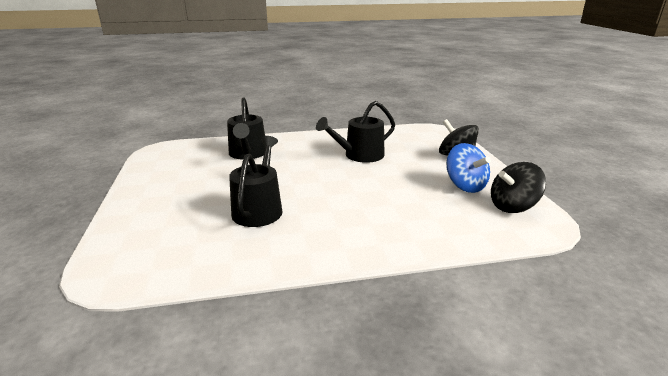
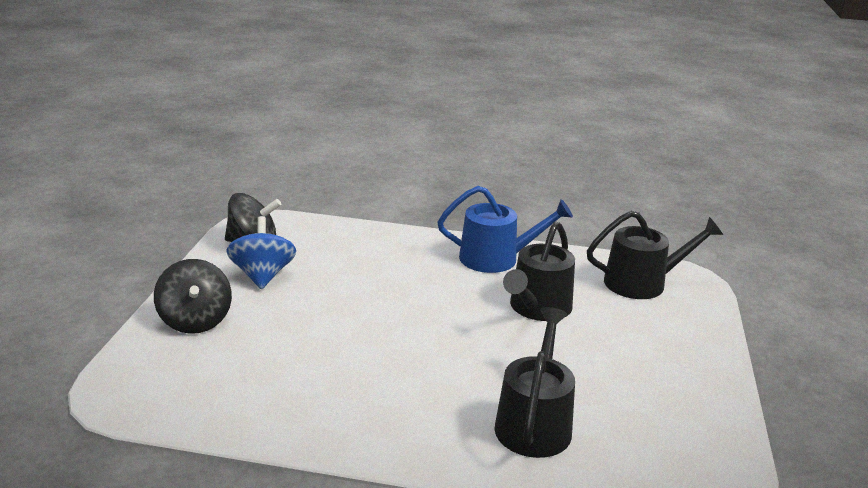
camera: 160 degrees left, 0 degrees up
(310, 246) = (496, 258): none -> blue watering can
(360, 155) = (339, 364): black watering can -> black watering can (642, 283)

